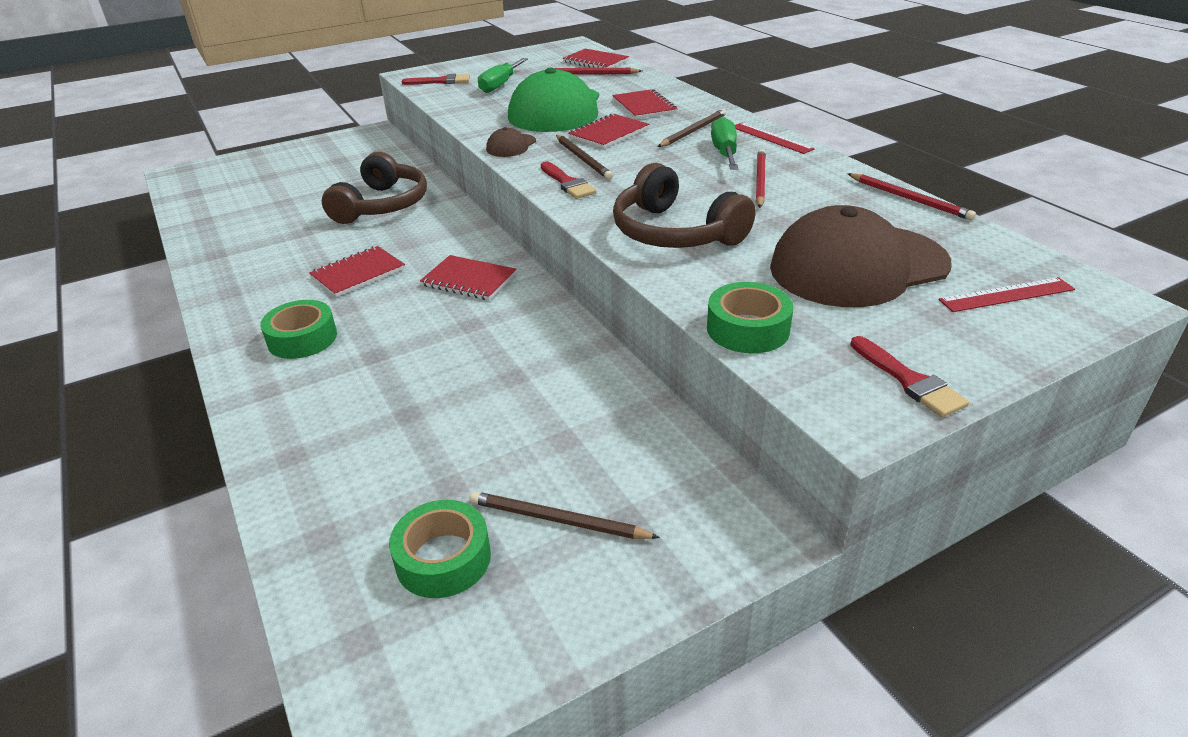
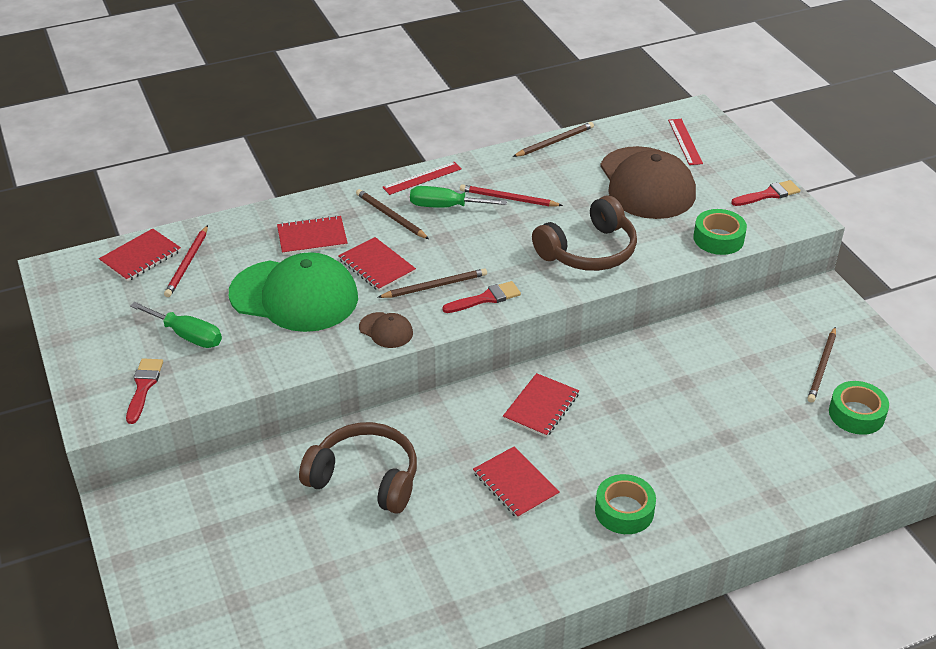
camera: 85 degrees left, 5 degrees up
(909, 199) = (555, 142): red pencil -> brown pencil

